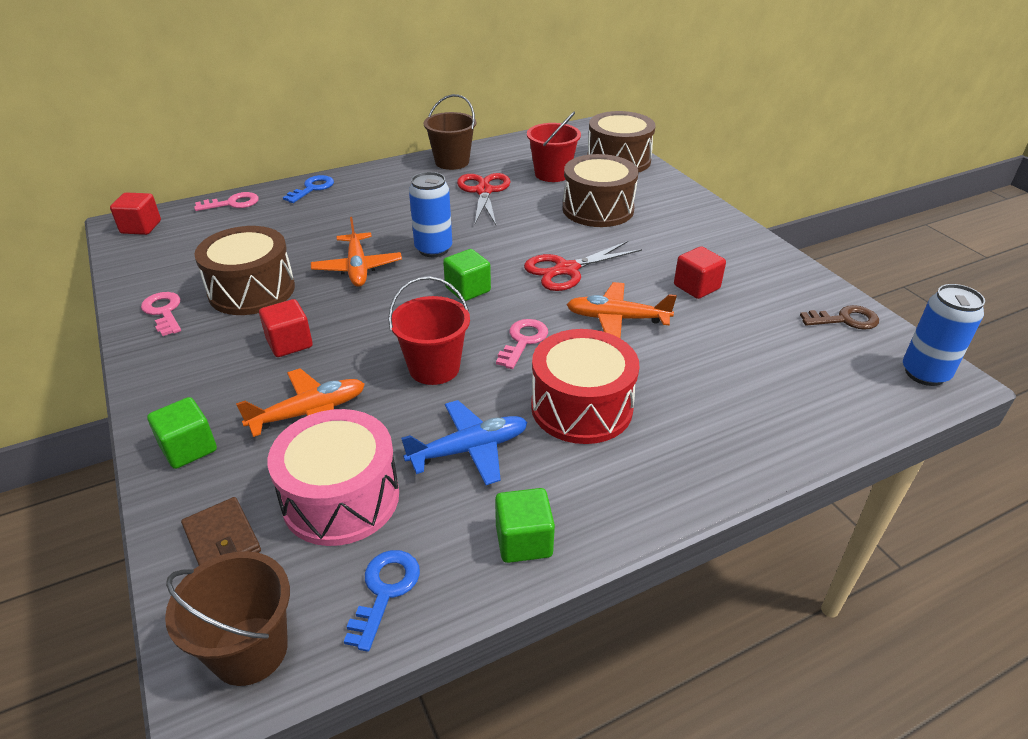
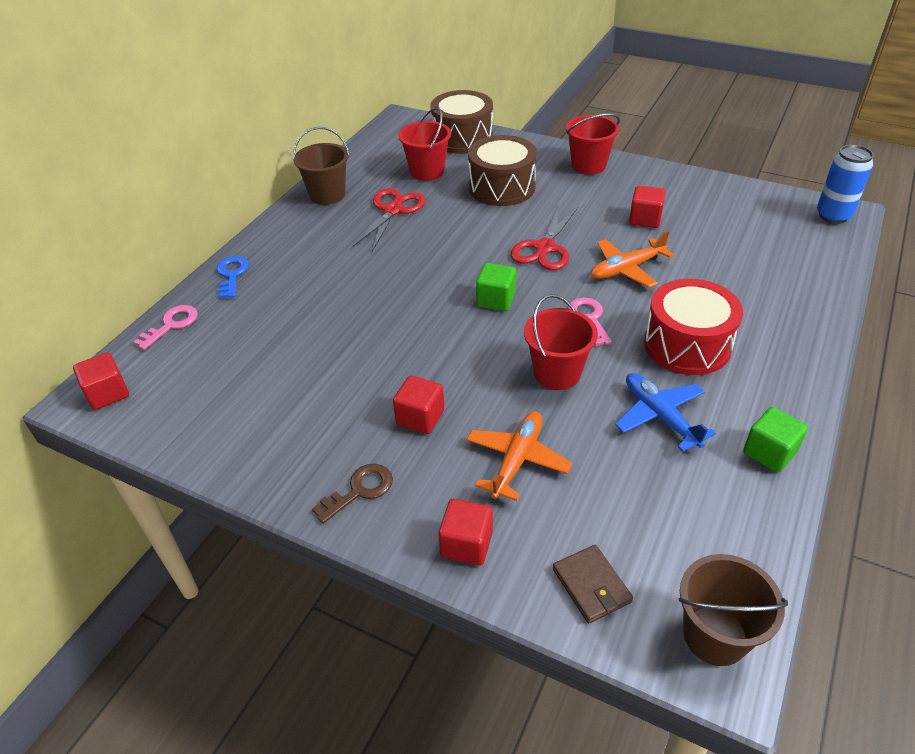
camera: 35 degrees left, 5 degrees up
(164, 312) = (265, 455): pink key -> none
(189, 448) = (466, 544): green cube -> red cube
(222, 539) = (591, 586): brown wallet -> brown wallet turned 45 degrees clockwise
(252, 290) = (318, 393): brown drum -> none
(341, 498) = (627, 502): pink drum -> none
(357, 268) = (382, 326): orange plane -> none
(385, 591) = (738, 539): blue key -> none
(433, 249) = (422, 280): blue can -> none
(469, 449) = (660, 416): blue plane -> blue plane turned 60 degrees counterclockwise
(484, 191) = (393, 210): red scissors -> red scissors turned 60 degrees clockwise
(705, 222) = (588, 165): none -> red bucket
(845, 320) = (754, 200): brown key -> brown key (359, 490)

